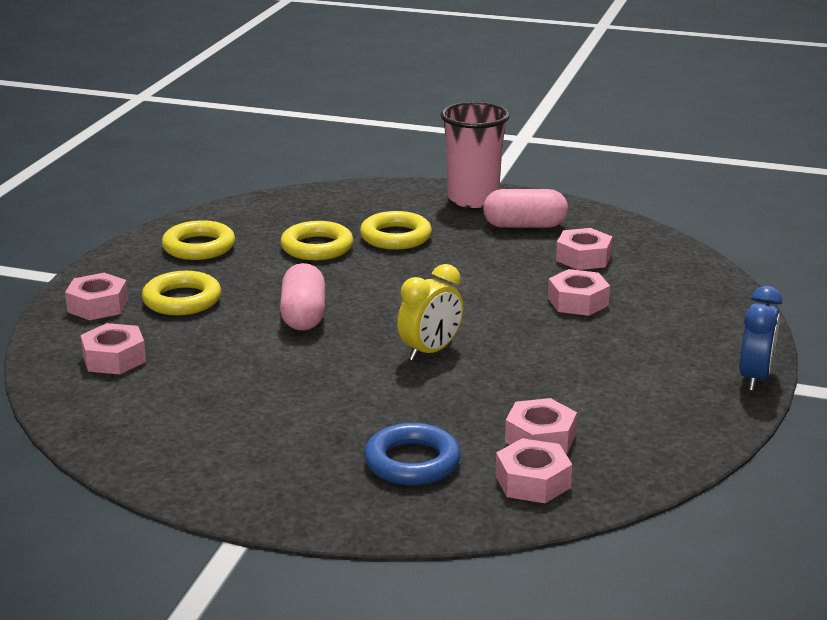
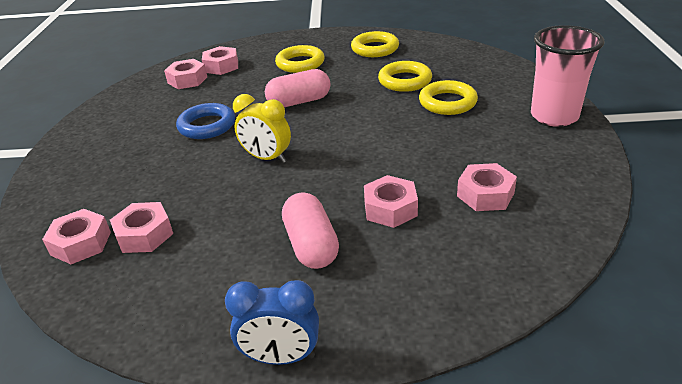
camera: 75 degrees right, 10 degrees up
(98, 306) = (281, 46): pink nut -> pink nut (187, 80)
(412, 462) = (109, 186): blue ring -> blue ring (207, 126)
(524, 226) = (525, 151): pink capsule -> pink capsule (311, 245)

